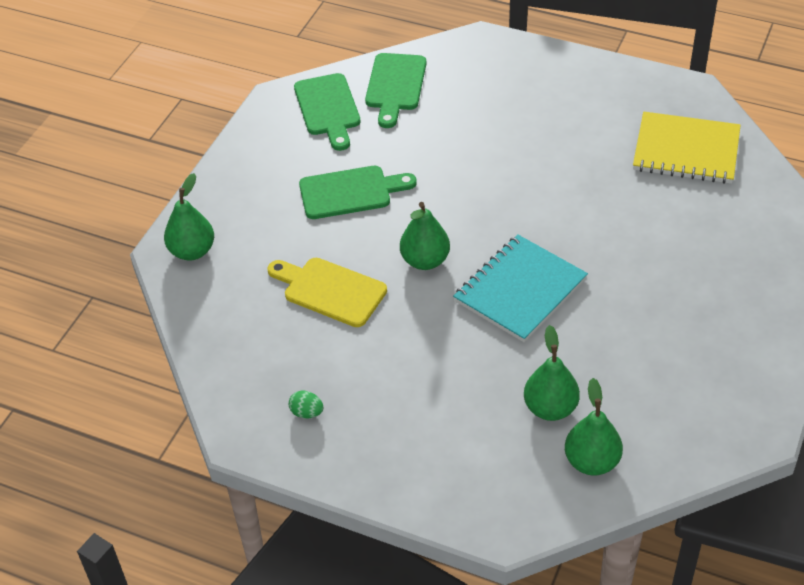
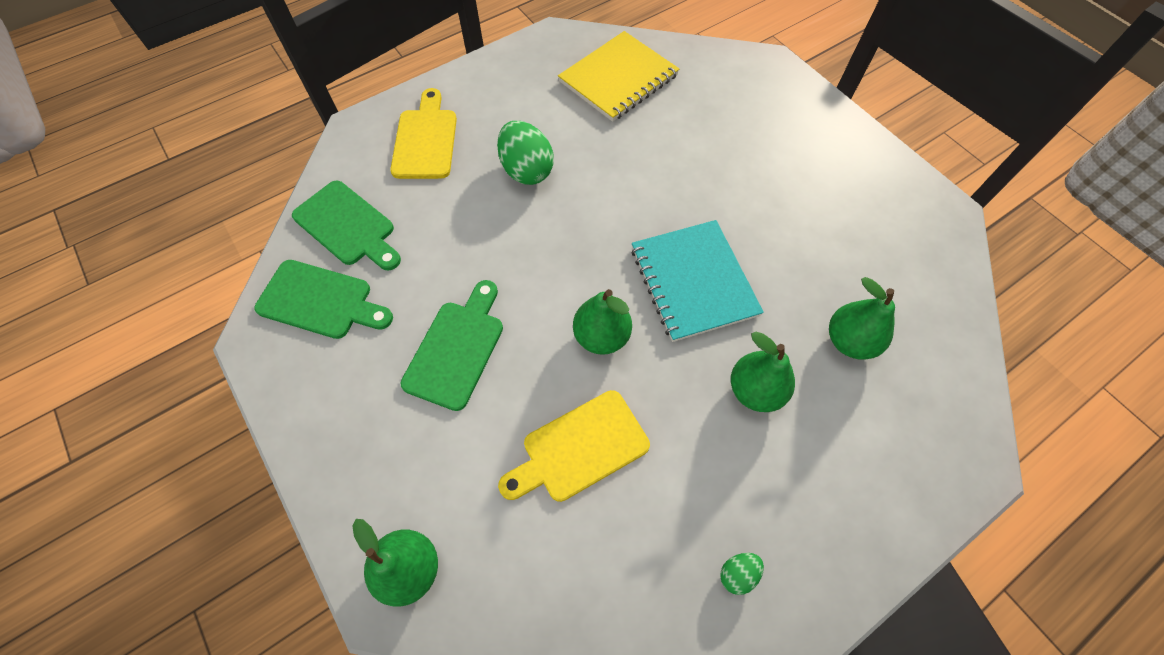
camera: 60 degrees left, 15 degrees up
(506, 79) = (425, 140): none -> yellow cutting board
(533, 147) = (526, 170): none -> green egg
(591, 461) = (927, 346): green pear -> green pear (755, 390)

